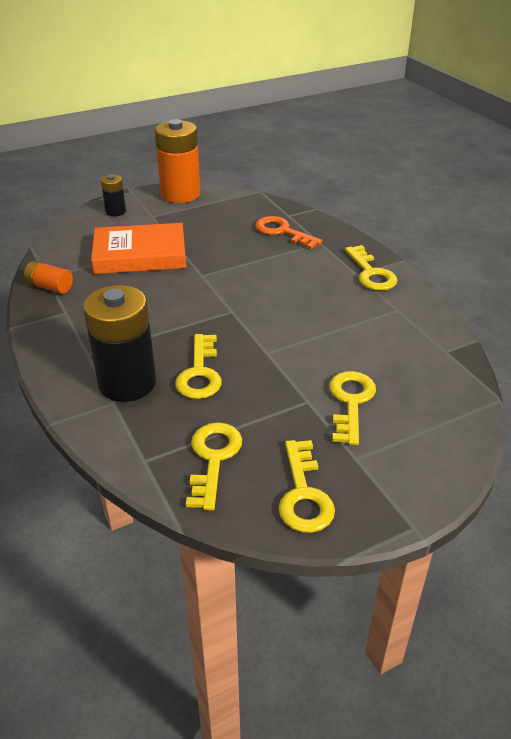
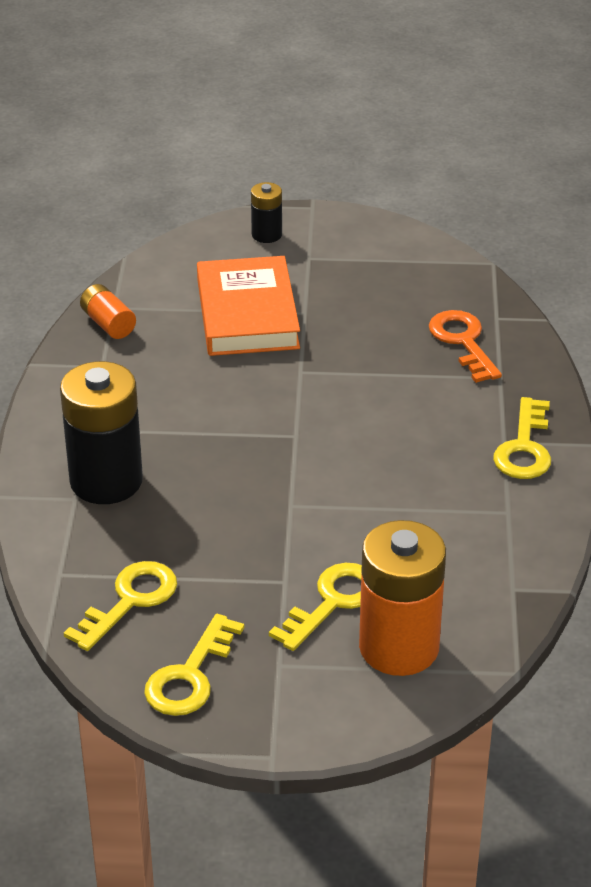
camera: 30 degrees right, 0 degrees up
(140, 254) = (247, 314): orange book -> orange book turned 60 degrees clockwise
(180, 194) = (375, 233): orange battery -> orange battery (399, 647)
(200, 373) = (193, 500): yellow key -> none

